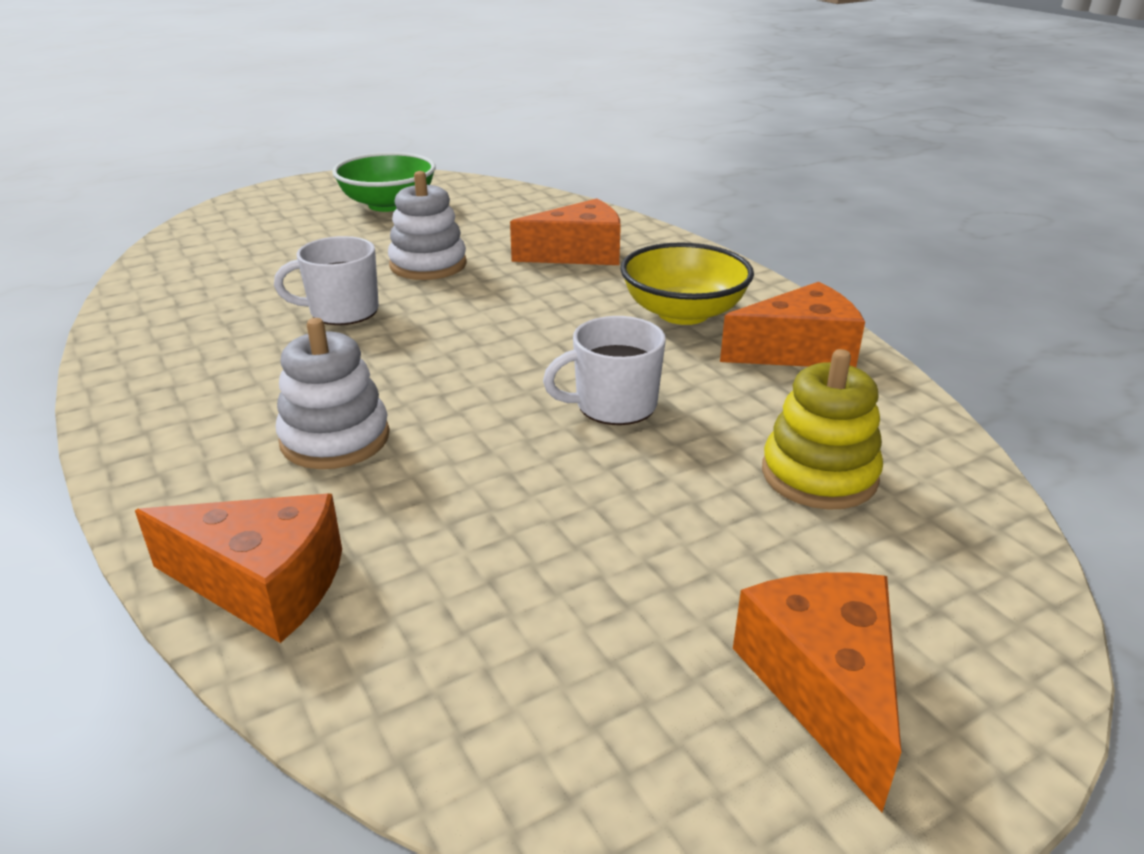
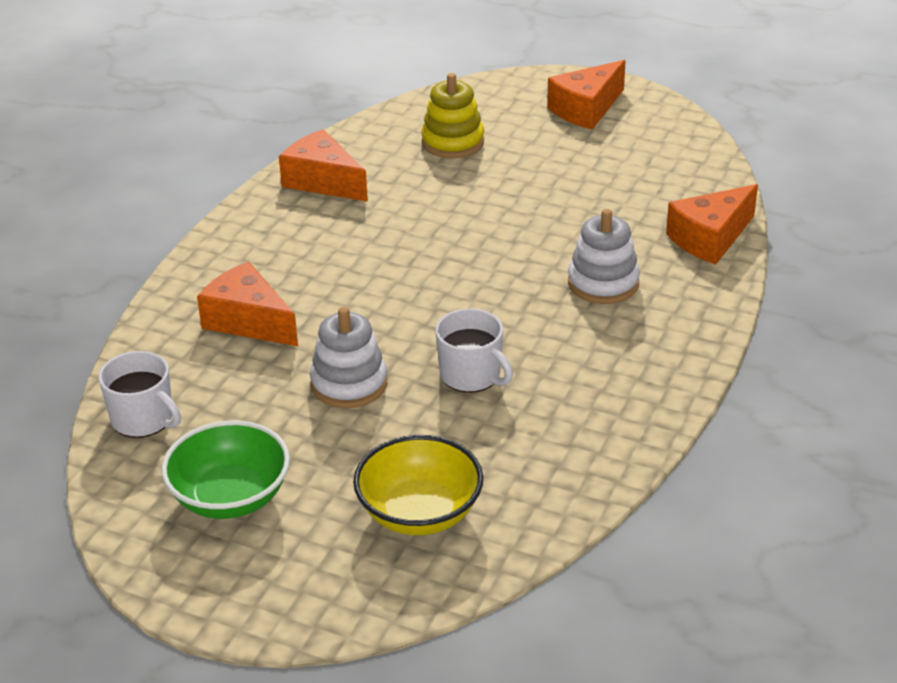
camera: 125 degrees left, 5 degrees up
(263, 584) = (710, 238): orange cheese -> orange cheese turned 105 degrees counterclockwise
(614, 405) = (459, 215): white mug -> white mug (143, 419)
(683, 313) = (311, 236): yellow bowl -> yellow bowl (419, 512)

